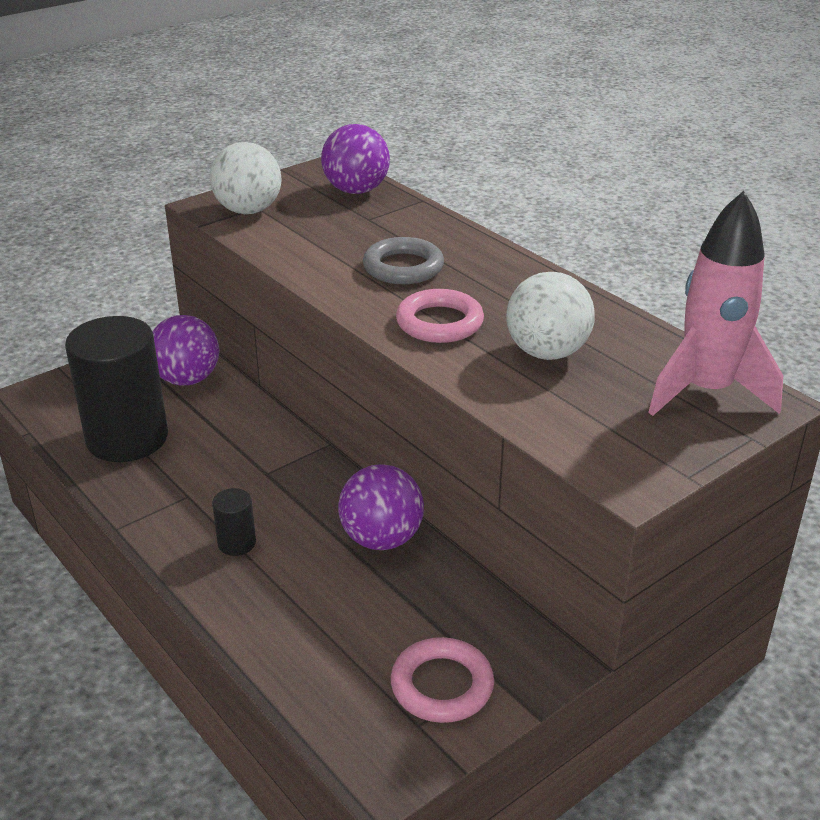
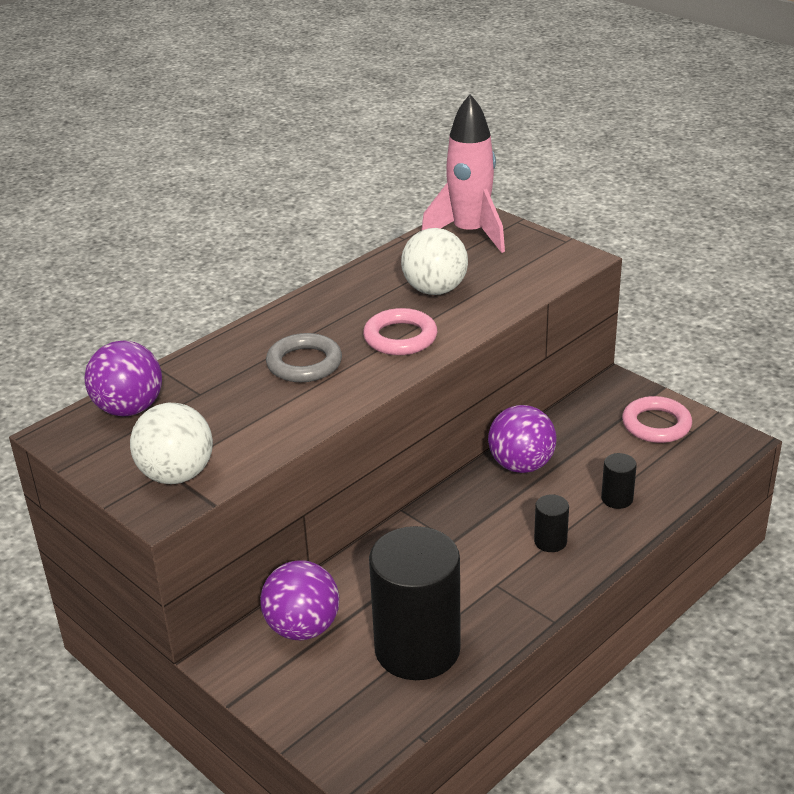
camera: 95 degrees left, 0 degrees up
(292, 612) = (617, 499): none -> black cylinder

